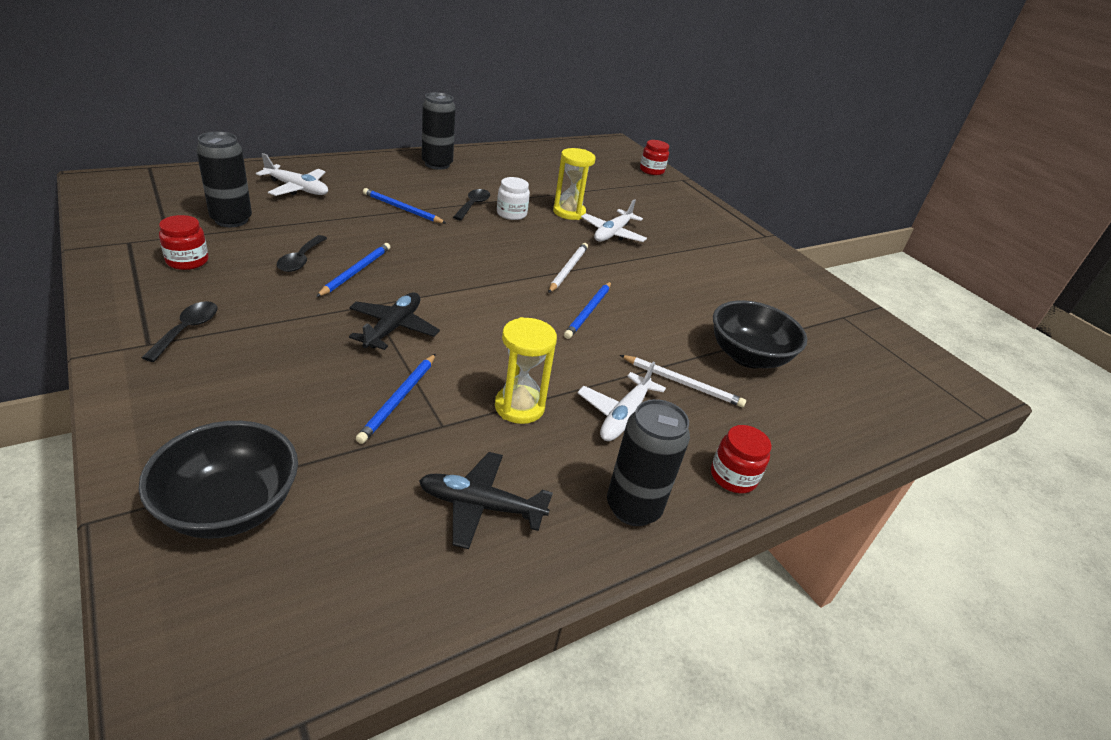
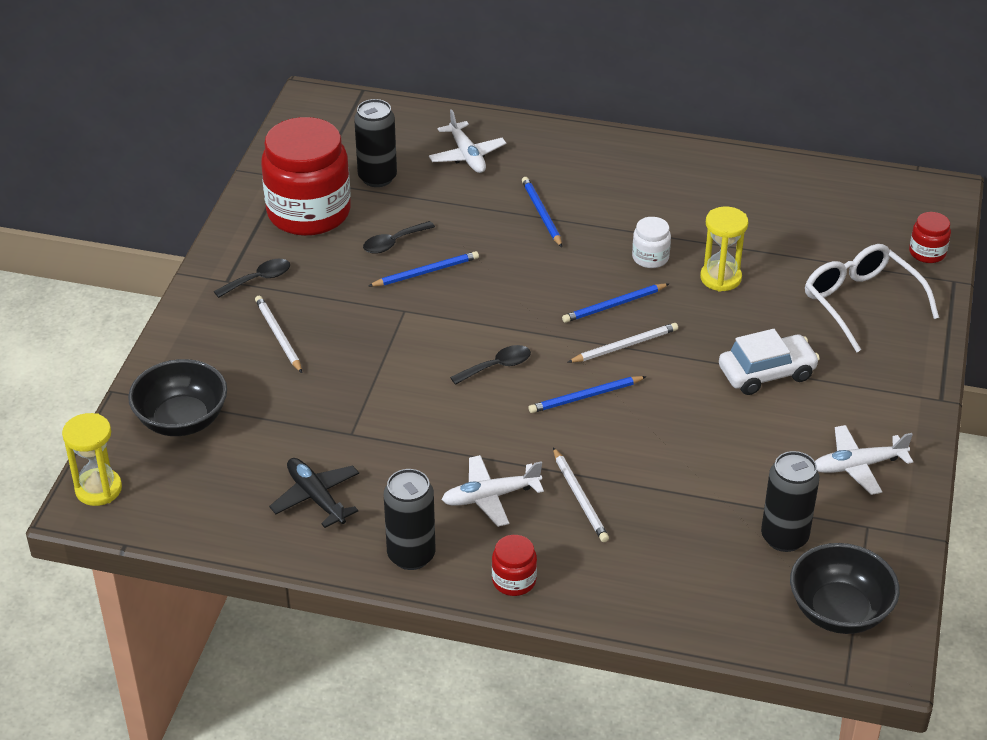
camera: 50 degrees right, 5 degrees up
(187, 261) = (309, 212): red jar -> red jar, size x2.33
(264, 371) = (278, 336): none -> white pencil
(393, 328) = (400, 339): black plane -> none
(399, 399) = (343, 400): blue pencil -> blue pencil (614, 305)
(437, 164) = (647, 162): black can -> black can (784, 537)
(473, 205) = (621, 232): black spoon -> black spoon (497, 366)
(519, 407) = (420, 448): yellow hourglass -> yellow hourglass (98, 489)
(612, 234) = (735, 323): white plane -> white plane (858, 466)
(658, 202) = (860, 302): none -> white glasses
(669, 254) = (766, 373): none -> white car
(748, 357) = (681, 508): black bowl -> black bowl (839, 611)

